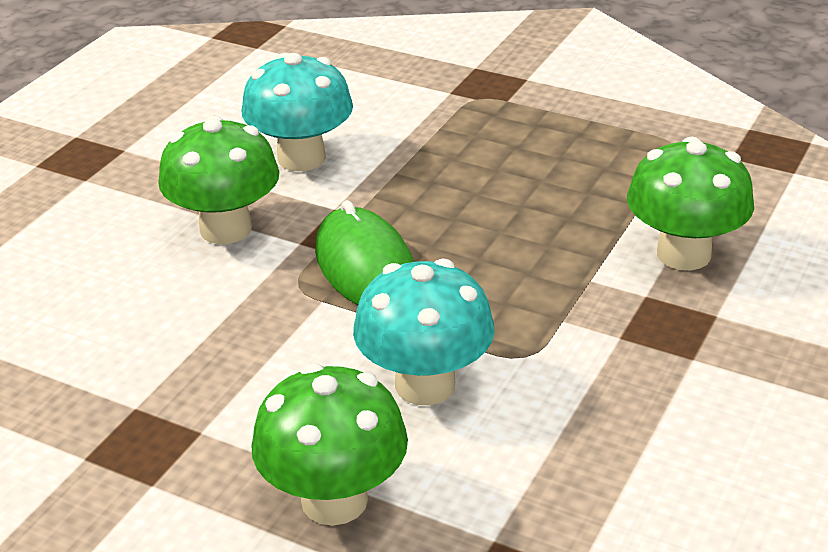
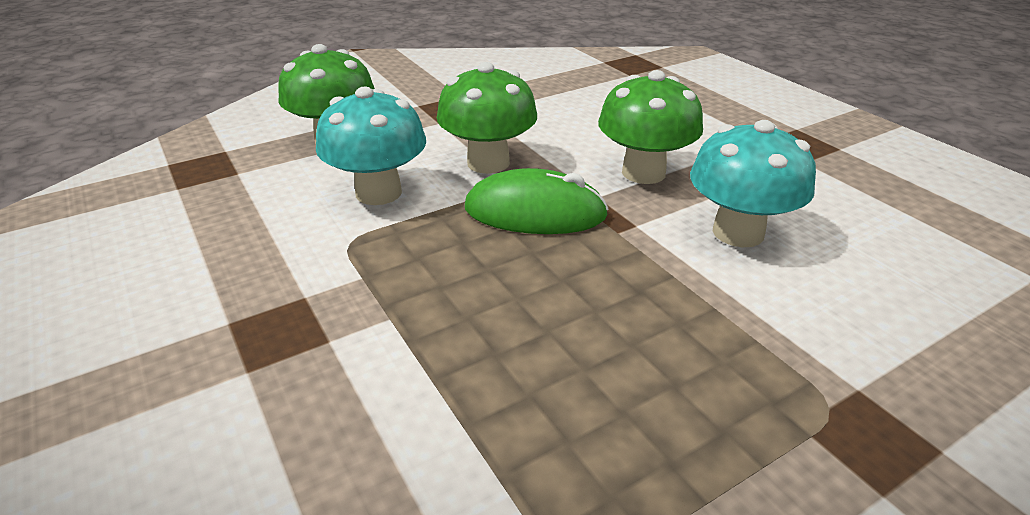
camera: 120 degrees right, 0 degrees up
(683, 254) = (347, 405): green mushroom -> green mushroom (488, 163)

